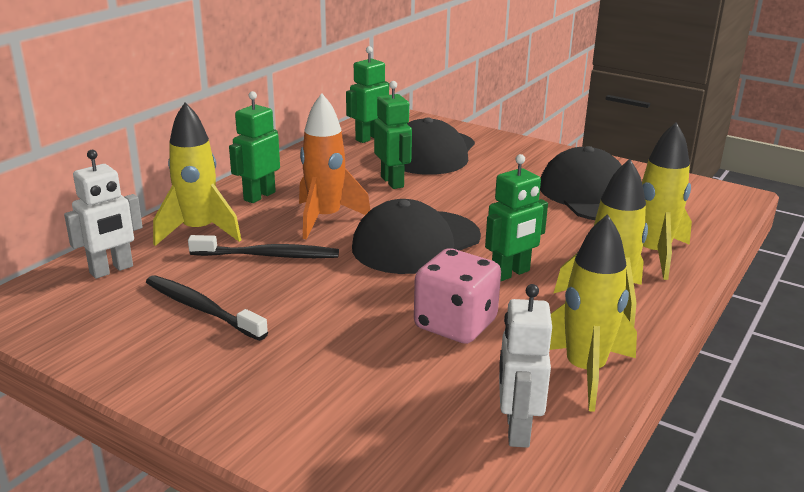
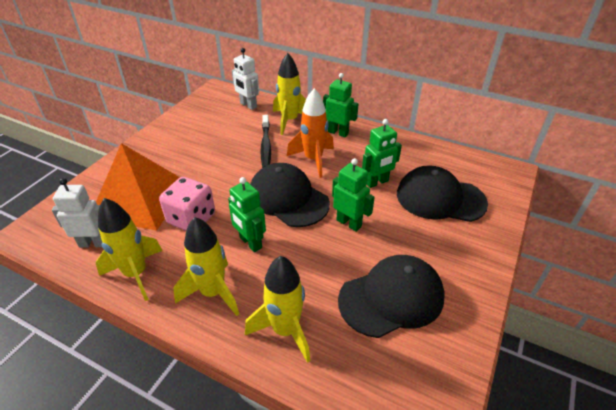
camera: 85 degrees right, 15 degrees up
(201, 309) = (213, 134): black toothbrush -> none
(369, 138) = (453, 165): green robot -> green robot (349, 223)
(394, 384) = (140, 199): none -> orange pyramid

